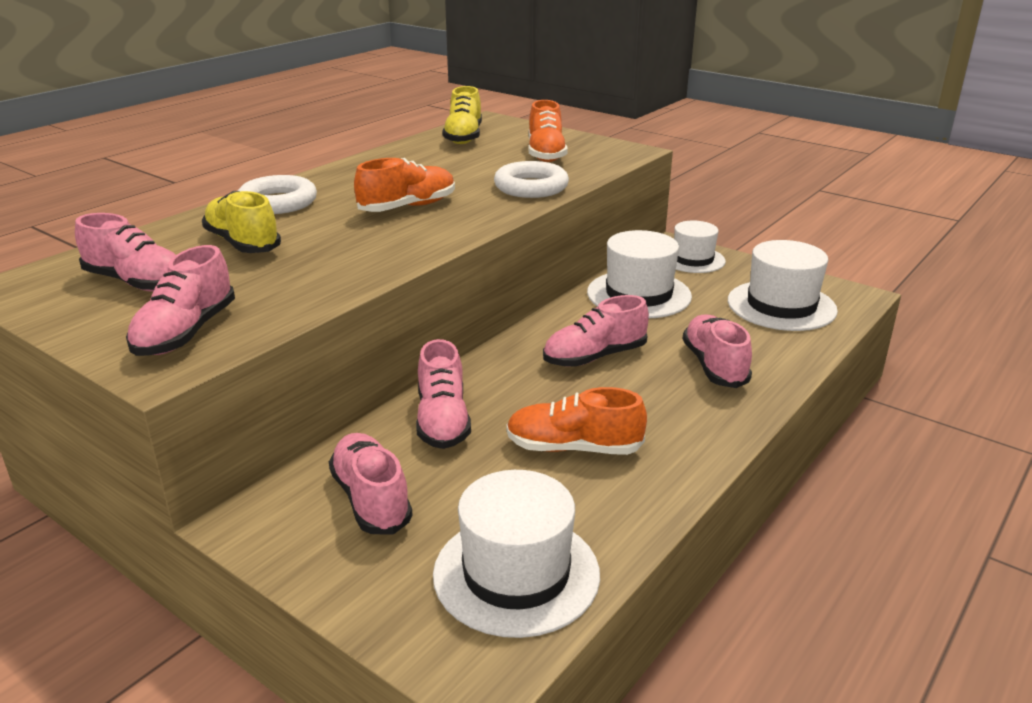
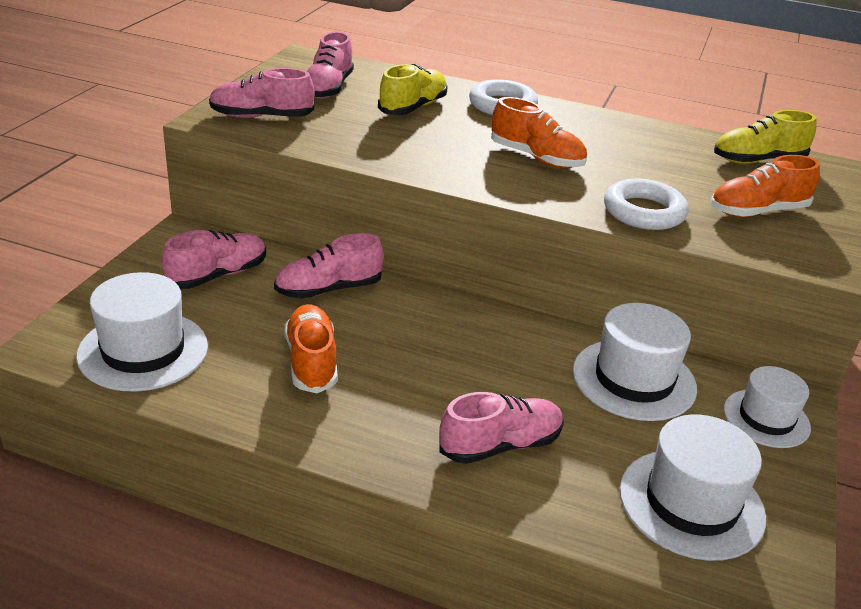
camera: 70 degrees right, 5 degrees up
(594, 357) = (475, 359): pink shoe -> none

